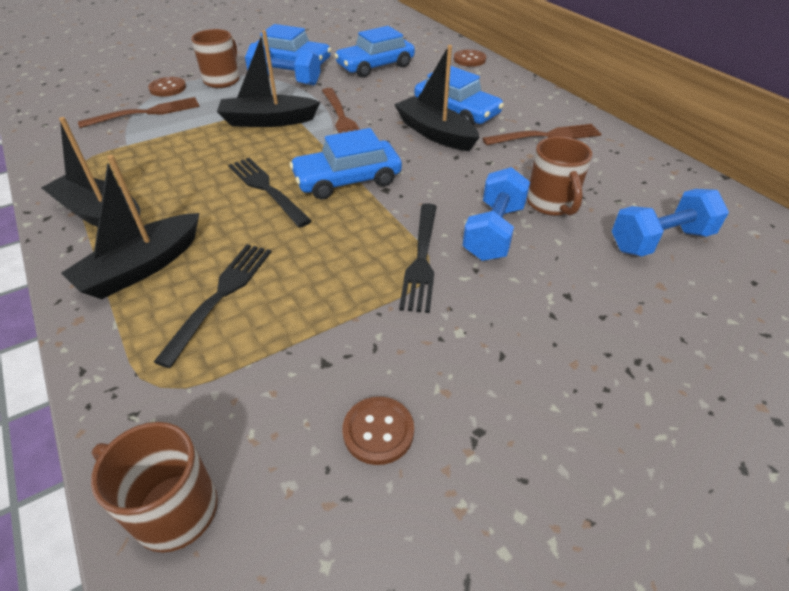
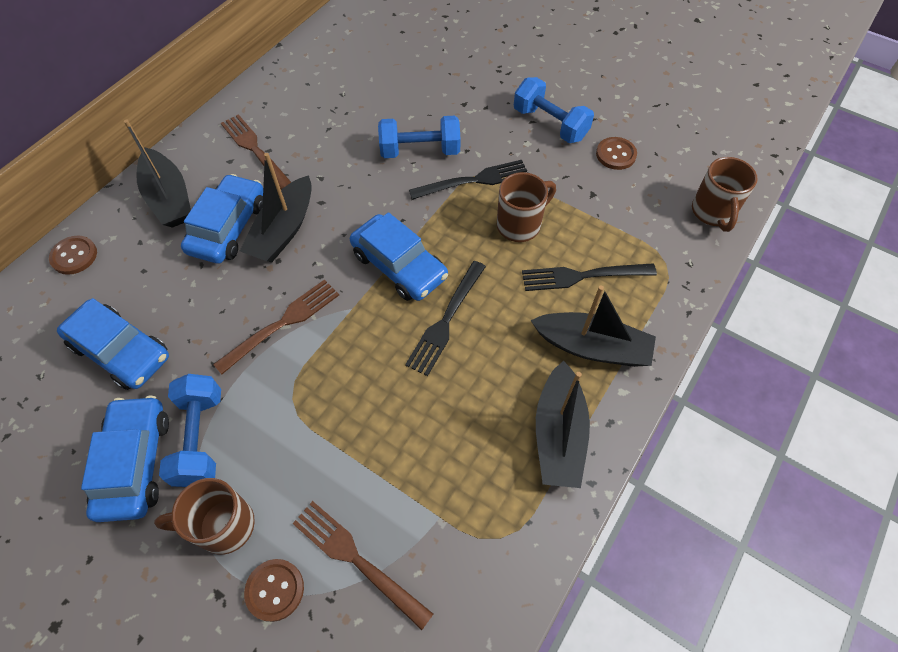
camera: 115 degrees left, 15 degrees up
(268, 121) = (318, 395): black boat -> black boat (169, 198)
(551, 204) = (366, 127): brown mug -> brown mug (520, 225)
(660, 241) = (382, 70): blue dumbbell -> blue dumbbell (550, 124)

